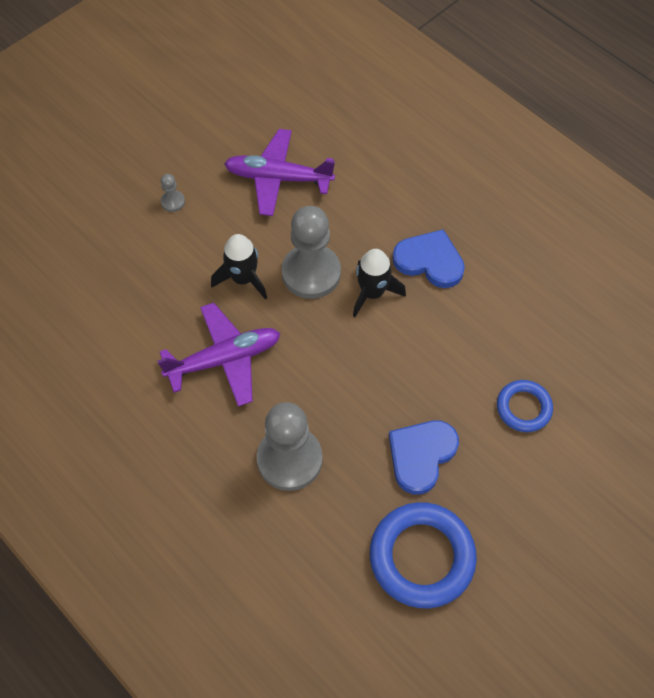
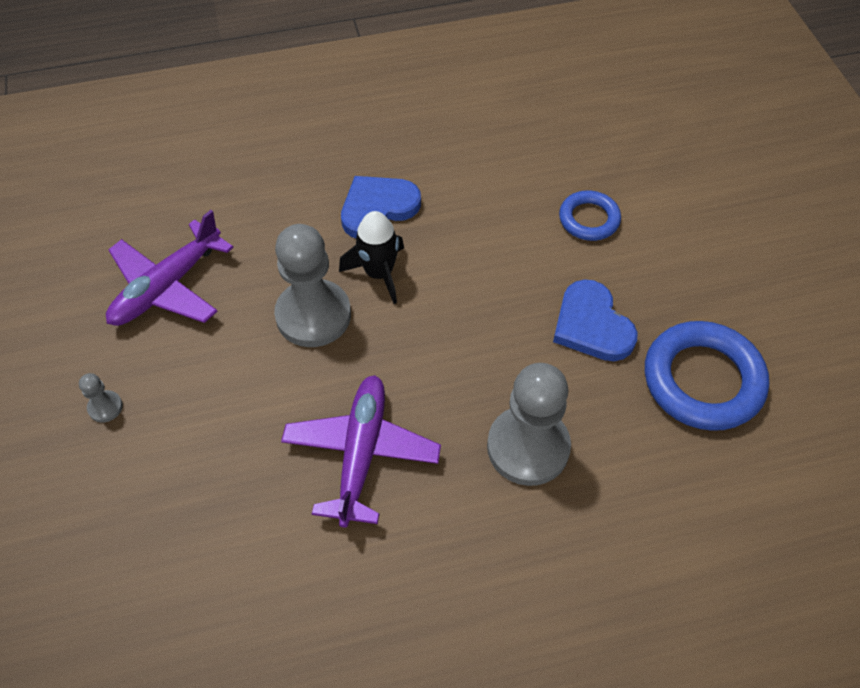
camera: 60 degrees left, 5 degrees down
(243, 278) = (270, 384): black rocket -> none

